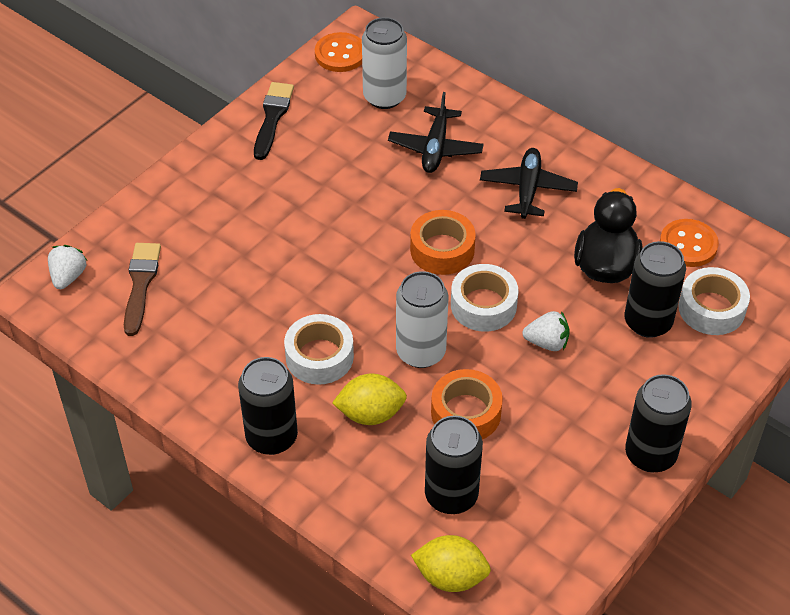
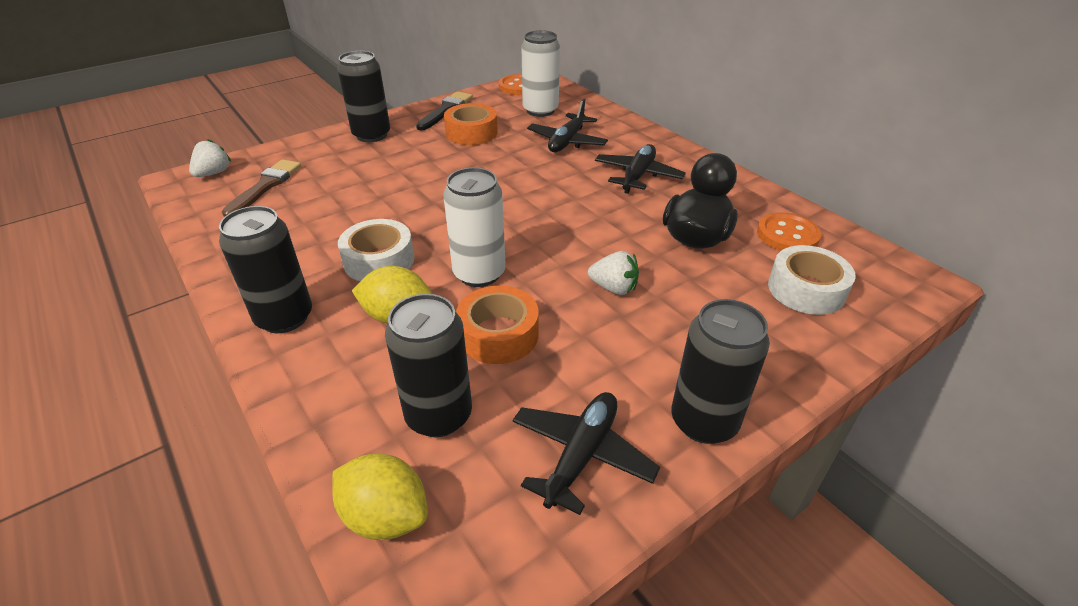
camera: 15 degrees right, 10 degrees down
(442, 250) = (540, 203): orange tape -> orange tape (471, 133)
(483, 305) = (560, 248): white tape -> none
(569, 502) = (581, 455): none -> black plane
(648, 322) = (730, 289): black can -> black can (371, 135)

